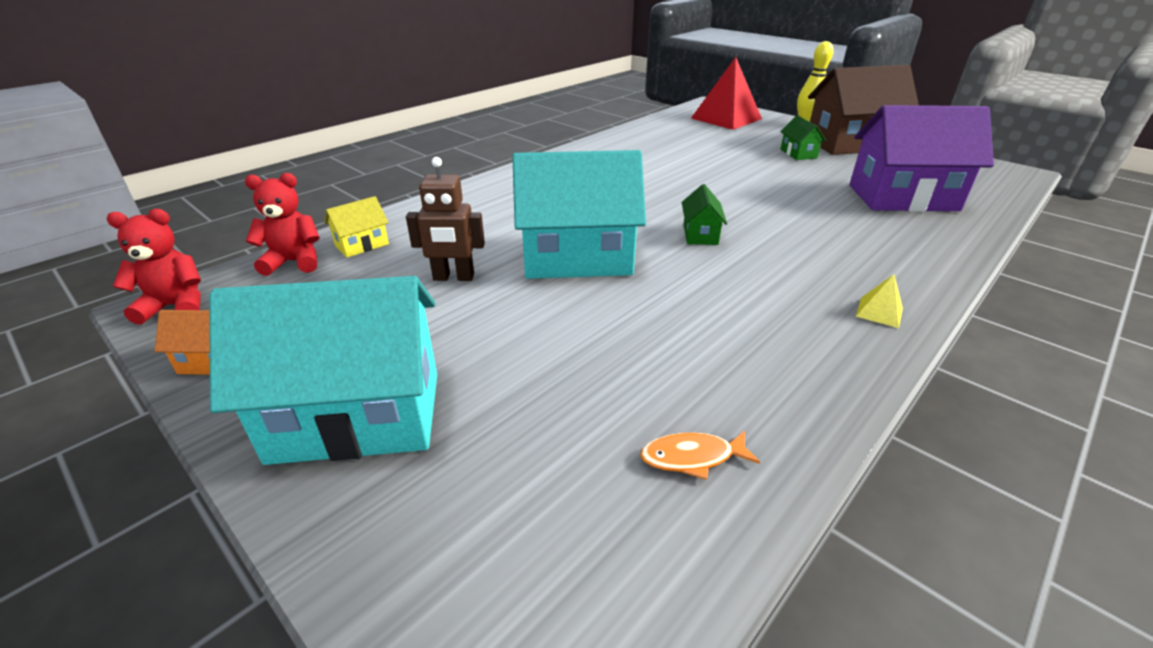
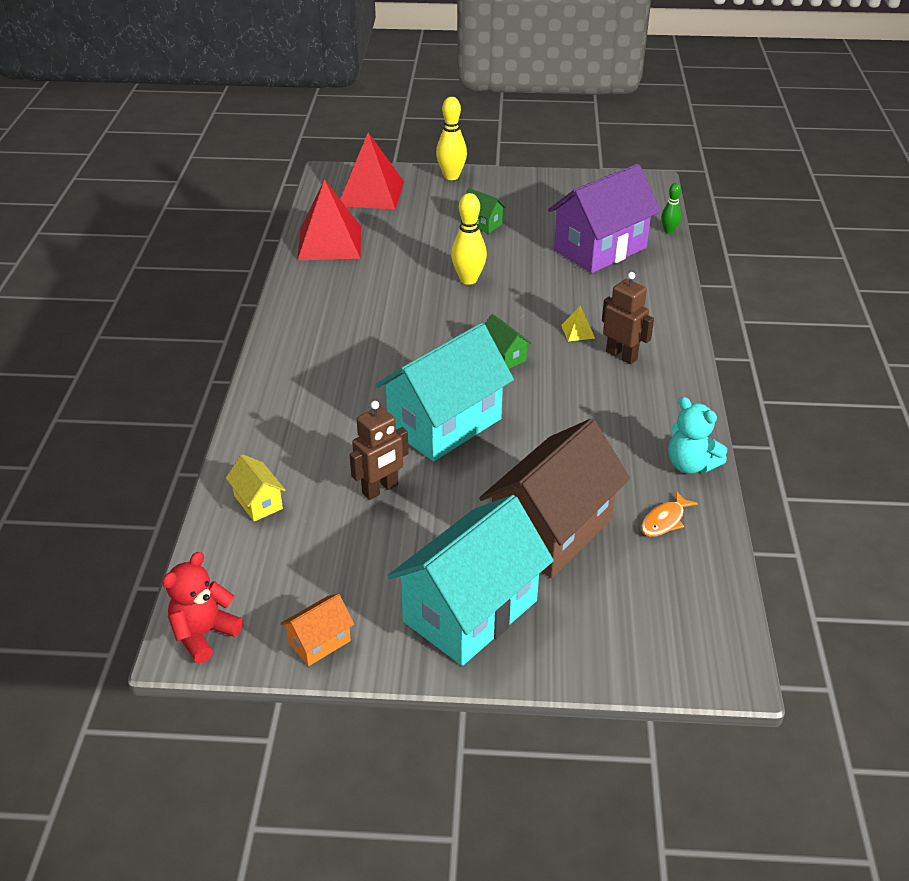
camera: 40 degrees left, 5 degrees up
(294, 262) = (228, 548): red teddy bear -> none
(362, 245) = (258, 502): yellow house -> yellow house turned 45 degrees counterclockwise
(655, 132) = (329, 243): none -> red pyramid
(738, 179) = (468, 279): none -> yellow bowling pin
(803, 414) = (690, 465): none -> turquoise teddy bear
(831, 278) = (621, 355): none -> brown robot
(850, 144) = (510, 193): brown house -> brown house (551, 531)
(879, 312) = (669, 371): yellow pyramid -> yellow pyramid (578, 331)
(1005, 207) = (669, 231): none -> green bowling pin

